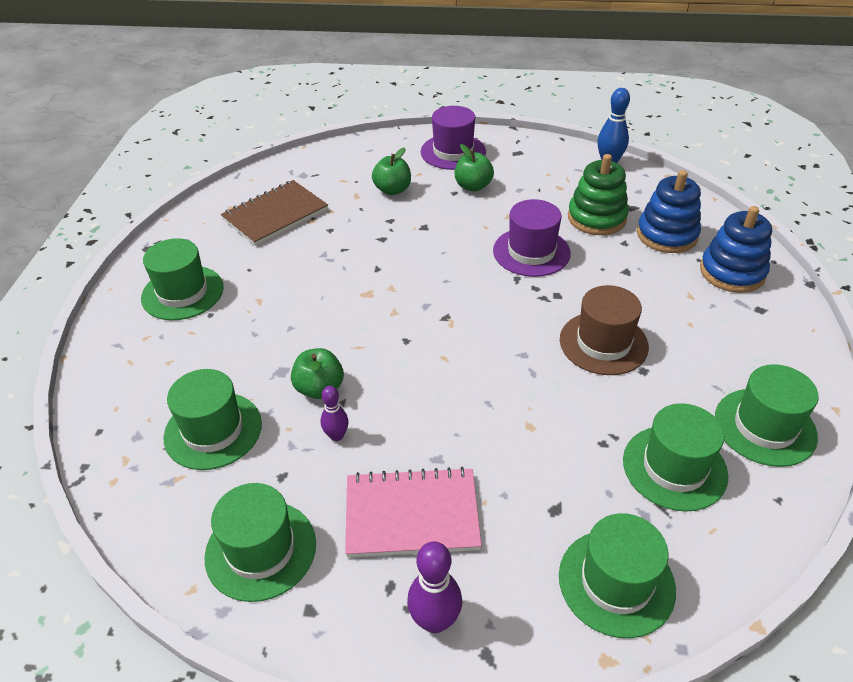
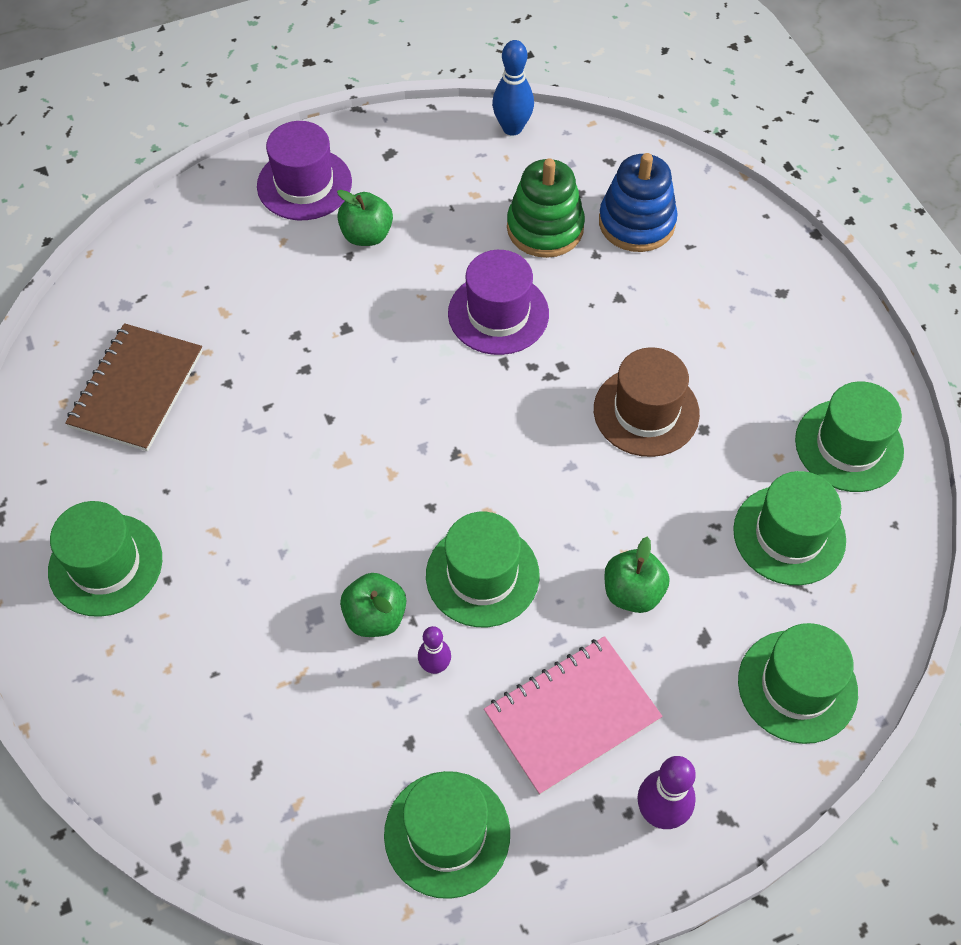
camera: 30 degrees left, 15 degrees up
(213, 430) = (292, 729): green hat -> green hat (482, 575)
(392, 190) = (266, 283): green apple -> green apple (633, 592)
(732, 272) = (731, 251): blue stacking toy -> none

